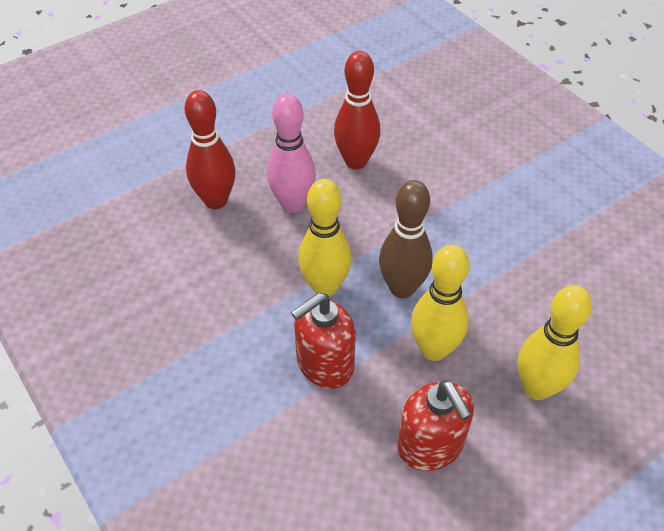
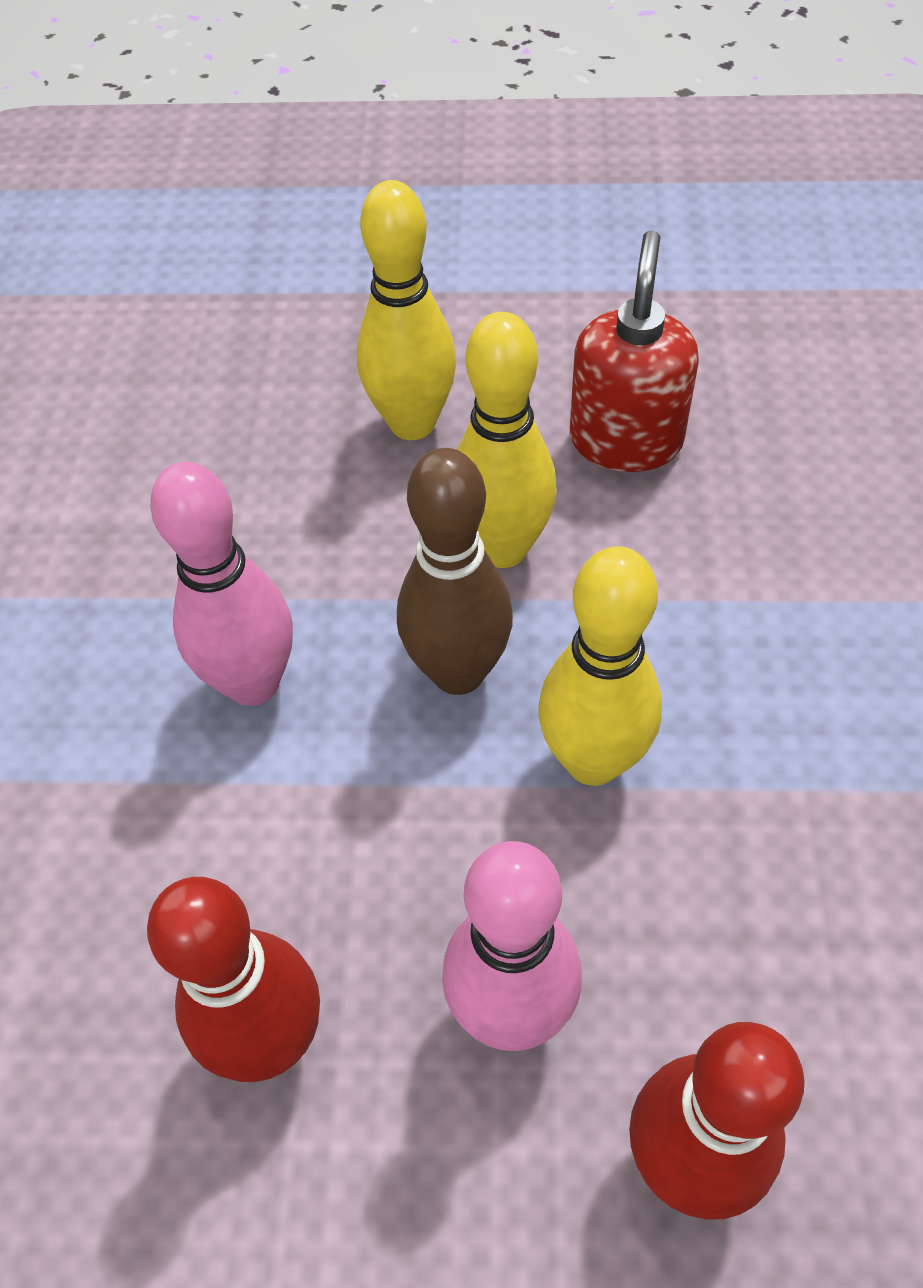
camera: 140 degrees left, 5 degrees up
(324, 364) = (696, 626): red soap dispenser -> none
(470, 241) = (253, 683): none -> pink bowling pin

